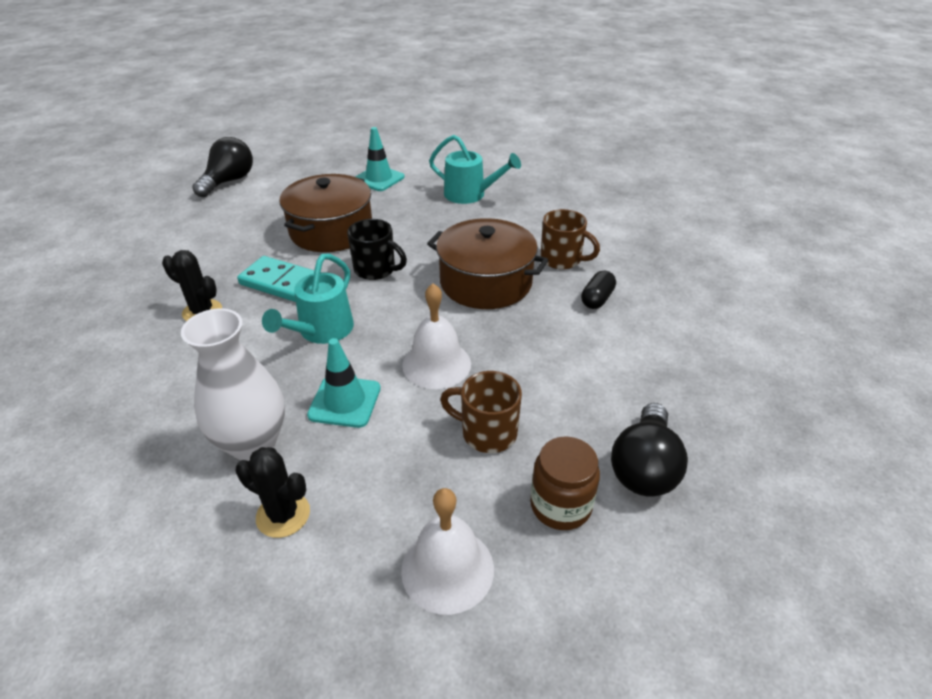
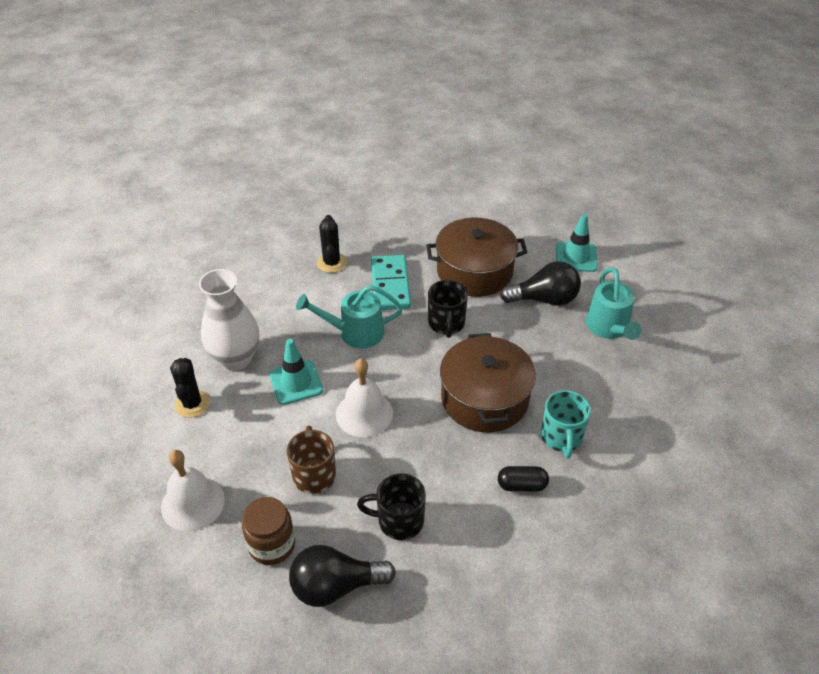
camera: 60 degrees right, 5 degrees up
(229, 181) = (488, 179): black light bulb -> black light bulb (544, 299)
(562, 259) = (561, 437): brown mug -> turquoise mug
(589, 389) = (399, 521): none -> black mug

